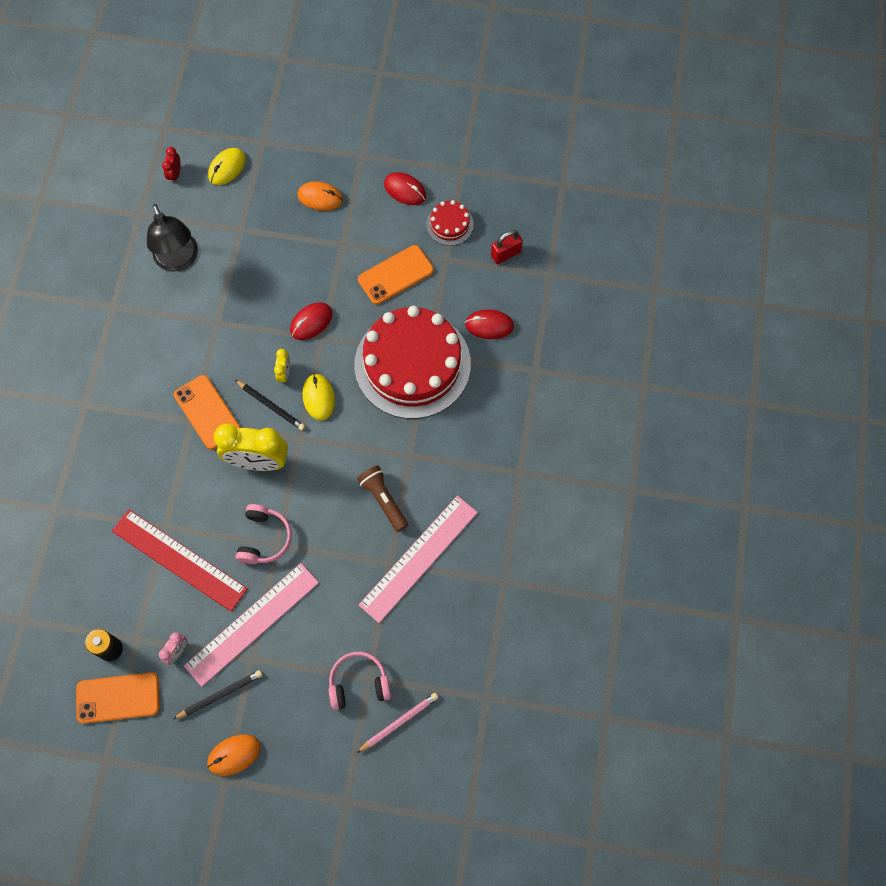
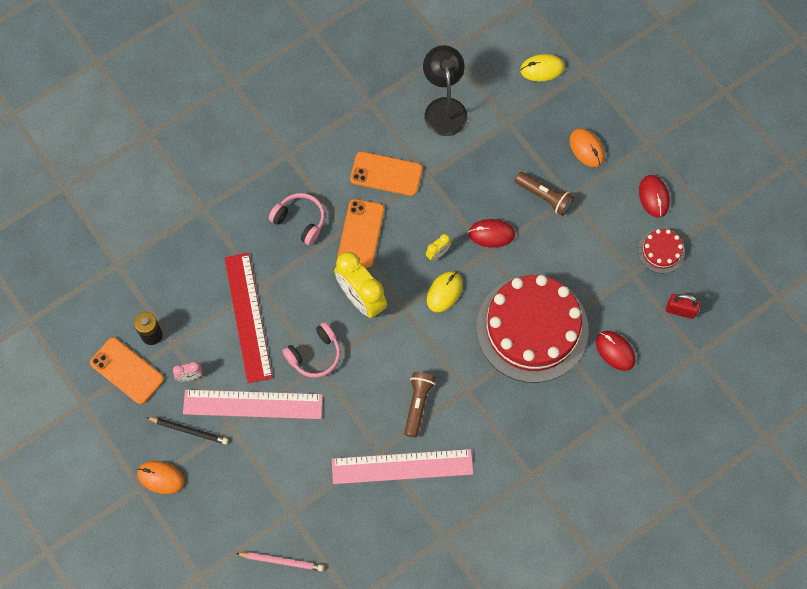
camera: 45 degrees right, 0 degrees up
(175, 174) = (501, 42): red clock -> none
(178, 260) = (444, 108): black lamp -> black lamp turned 150 degrees clockwise
(271, 406) = (407, 268): black pencil -> none
(324, 260) = (544, 197): none -> brown flashlight
(359, 683) = (281, 510): pink headphones -> pink headphones (300, 221)
(396, 275) = (584, 253): orange phone -> orange phone (386, 174)

